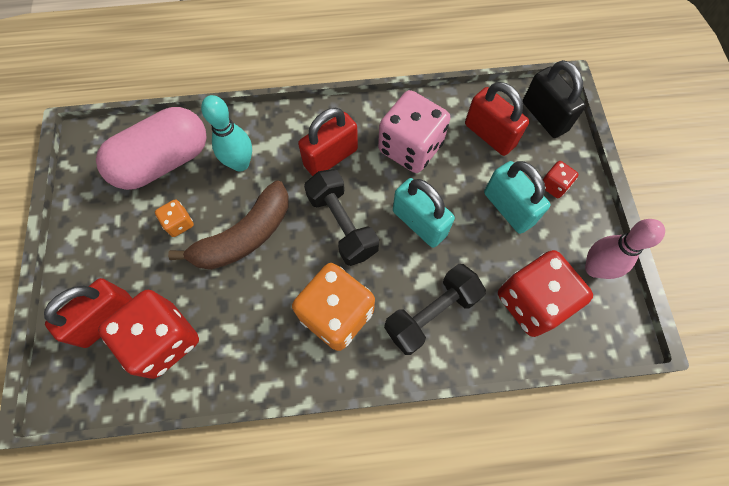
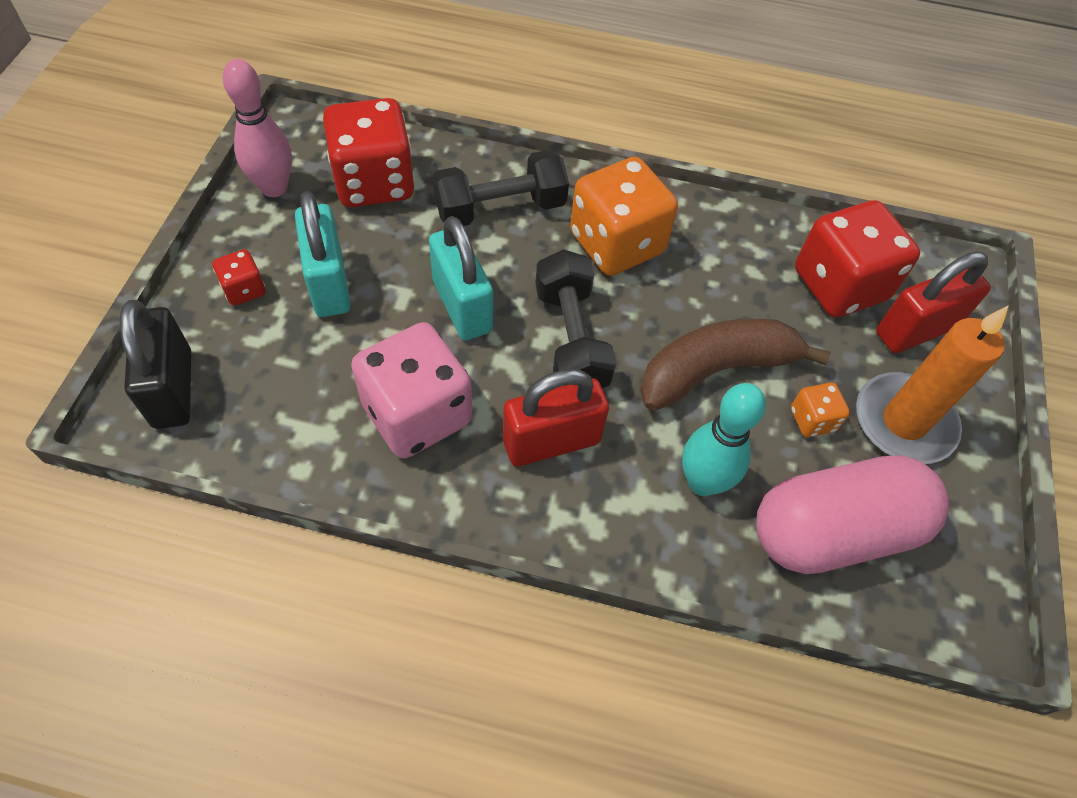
camera: 165 degrees left, 10 degrees down
(119, 242) = (903, 422): none -> orange candle
(489, 135) = (281, 390): red padlock -> none

